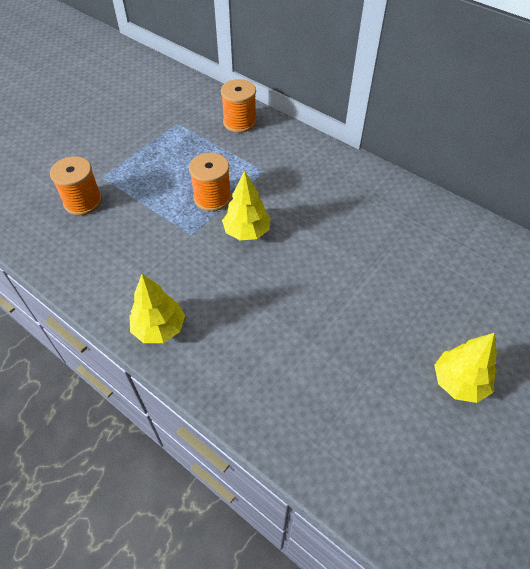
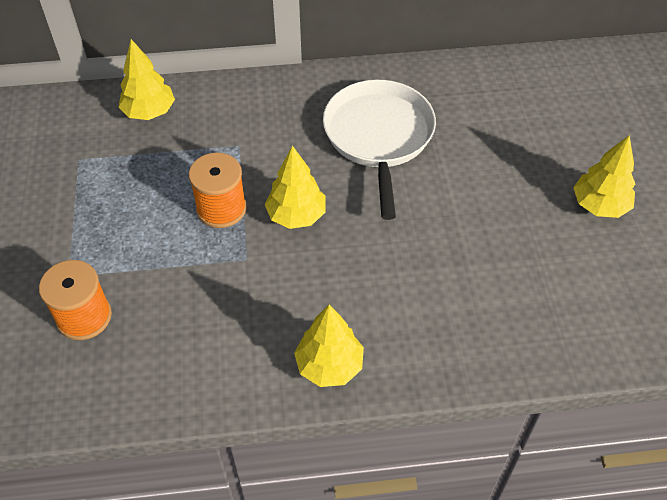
camera: 45 degrees left, 0 degrees up
(239, 122) = (149, 112): orange spool -> yellow tree
(353, 223) = (378, 136): none -> white pan

